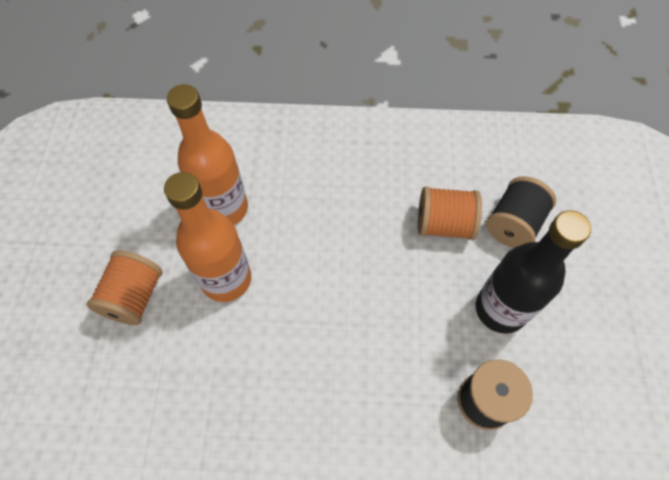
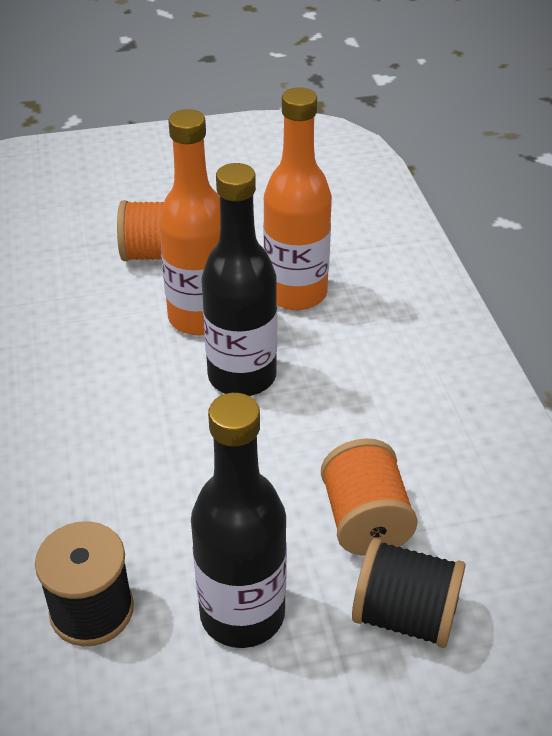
camera: 75 degrees right, 20 degrees down
(299, 264) = (242, 376): none -> black bottle

